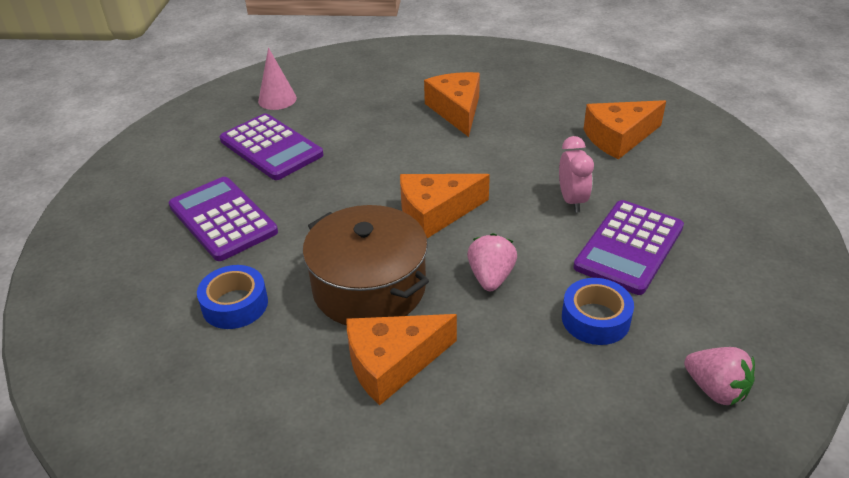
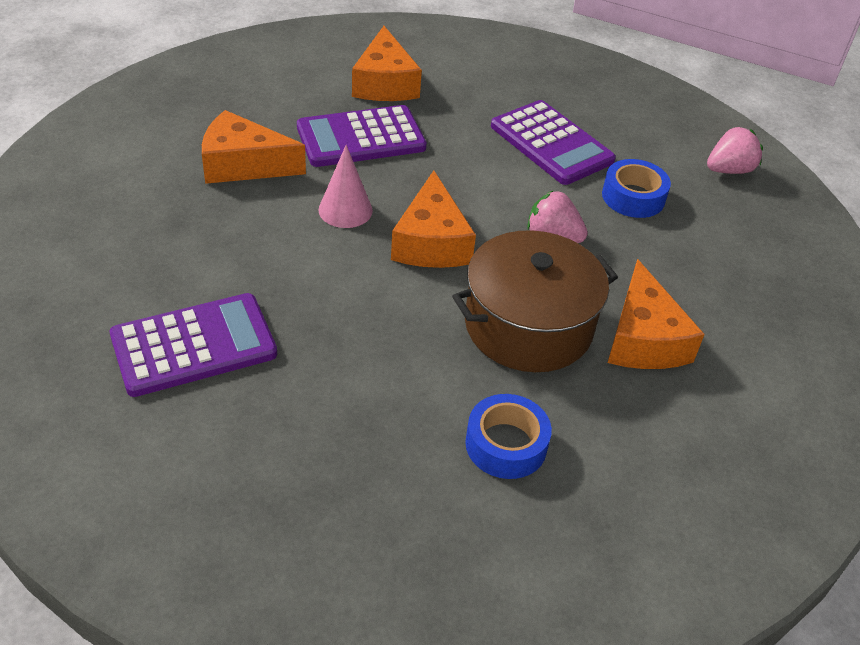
camera: 75 degrees left, 5 degrees up
(223, 219) = (330, 427): purple calculator -> purple calculator (361, 138)
(277, 99) = (67, 312): pink cone -> pink cone (345, 210)
(572, 200) = (466, 148): pink clock -> none

